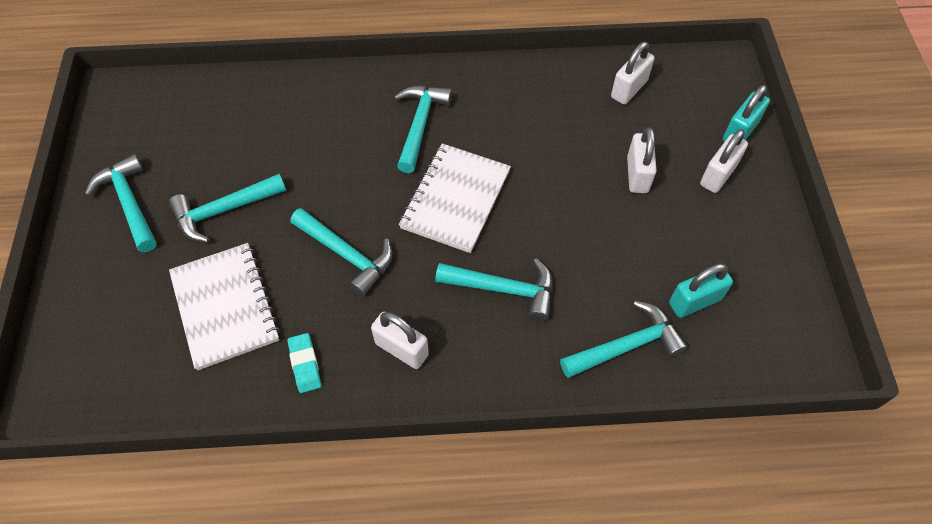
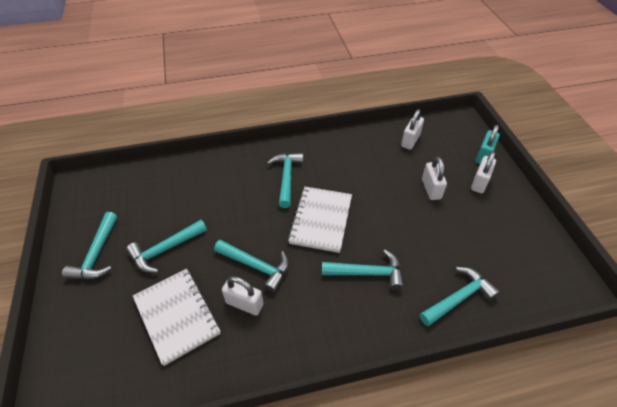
camera: 10 degrees left, 10 degrees down
(129, 203) = (97, 254): turquoise hammer -> turquoise hammer turned 135 degrees counterclockwise
(305, 364) = (242, 348): turquoise eraser -> none
(402, 349) = (309, 325): white padlock -> white padlock (244, 304)
(694, 301) = (492, 262): turquoise padlock -> none

